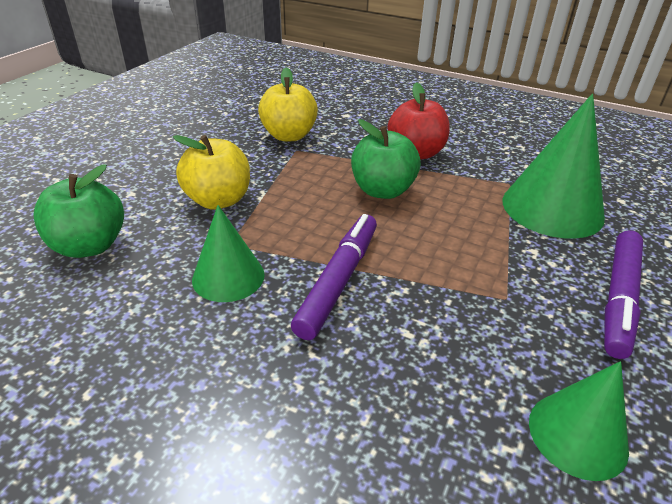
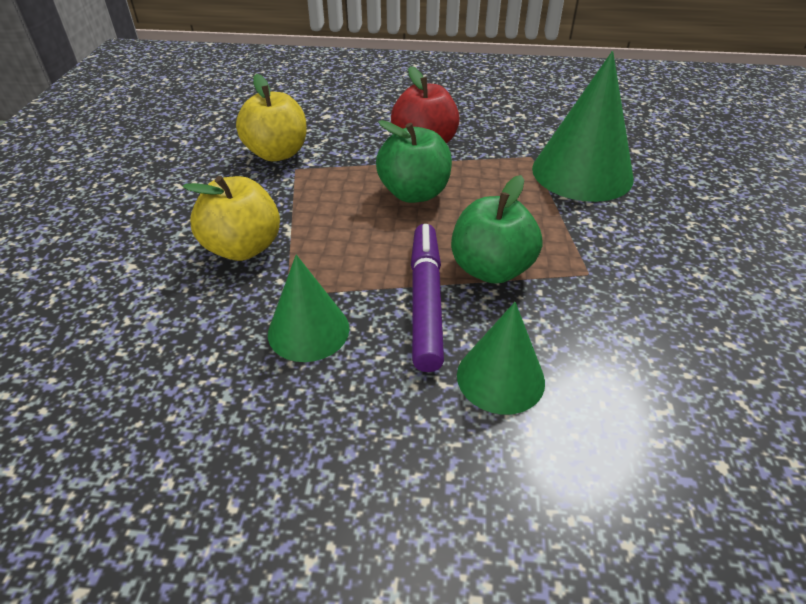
camera: 20 degrees left, 5 degrees up
(90, 246) = (121, 342): green apple -> green apple (491, 269)
(577, 434) = (709, 379): green cone -> green cone (500, 377)
(619, 298) = (680, 246): purple marker -> none

